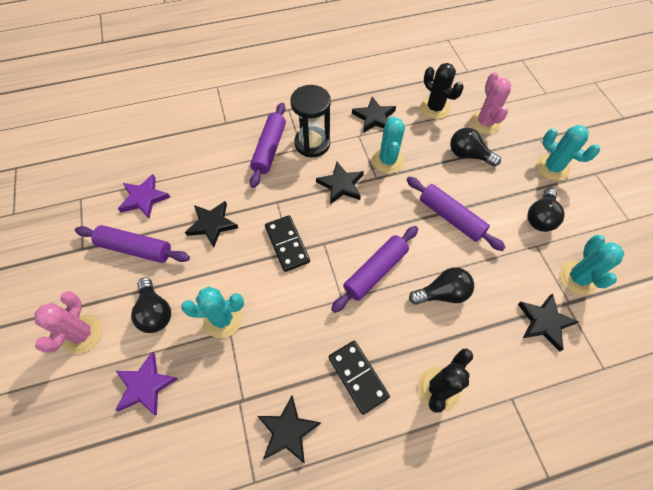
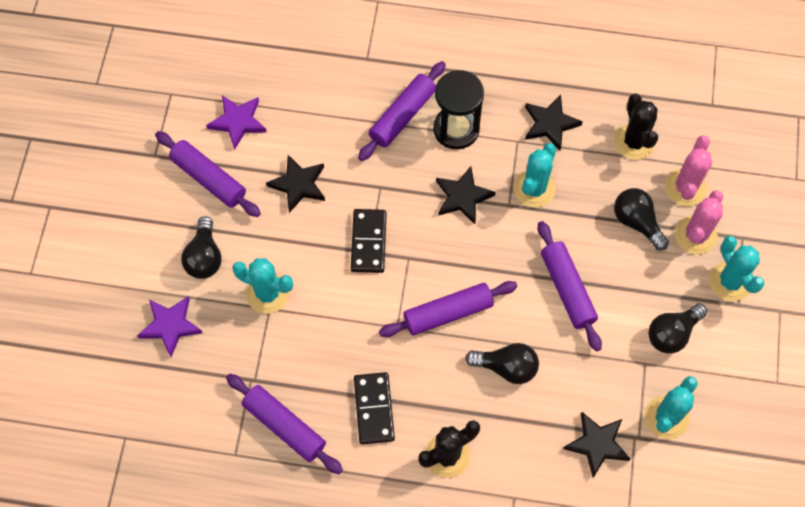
camera: 25 degrees right, 5 degrees up
(82, 334) = (128, 249): pink cactus -> pink cactus (695, 235)
(288, 431) = (284, 426): black star -> purple rolling pin

